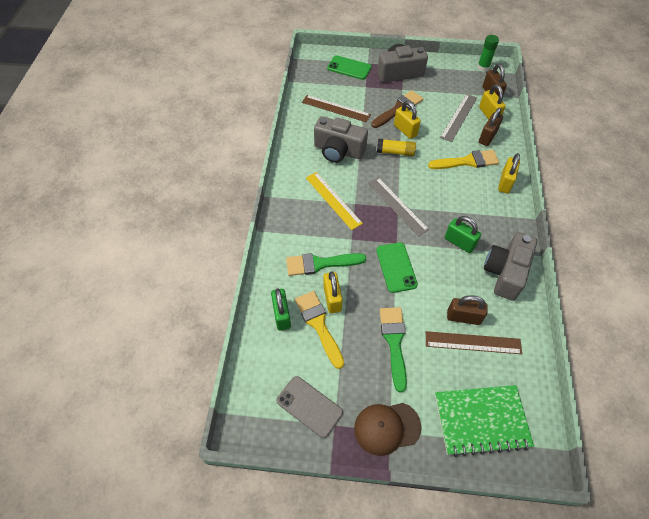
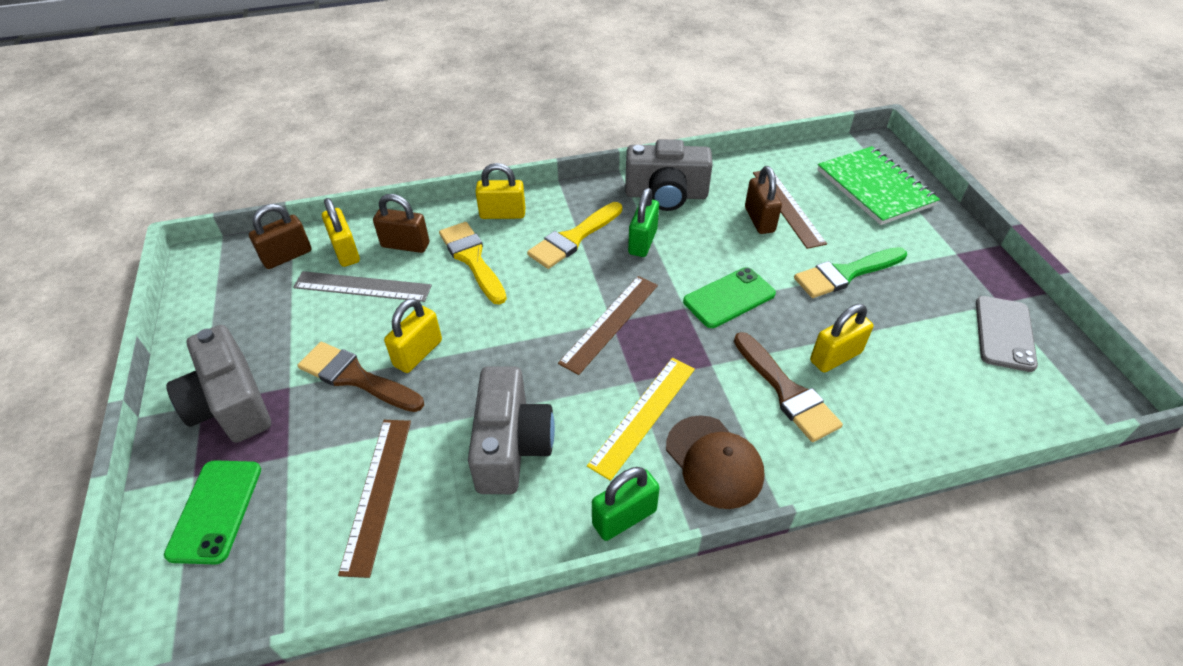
camera: 110 degrees left, 10 degrees down
(282, 315) = (913, 411): green padlock -> green padlock (624, 517)
(319, 325) = (889, 359): yellow brush -> yellow brush (573, 238)
(320, 264) = (786, 391): green brush -> brown brush
(387, 428) = (955, 256): brown cap -> brown cap (714, 461)
(395, 152) = (483, 354): yellow glue stick -> none
(397, 206) = (610, 323): grey ruler -> brown ruler
(483, 67) = (206, 277): green glue stick -> none
(489, 114) = (346, 251): yellow padlock -> yellow padlock turned 75 degrees counterclockwise

